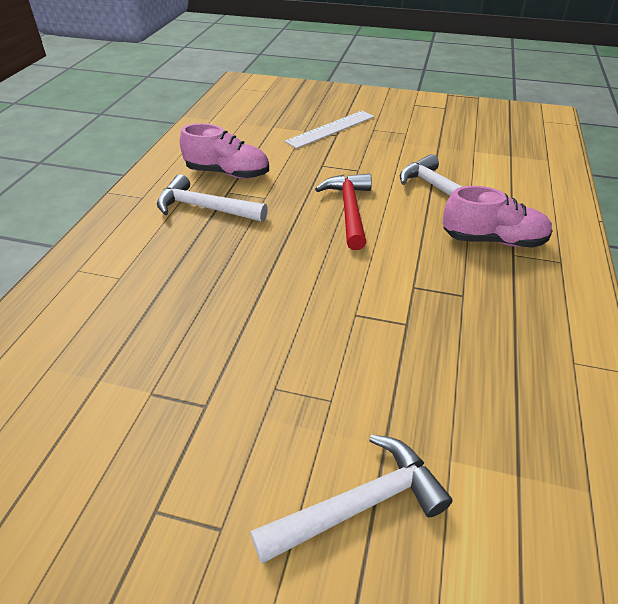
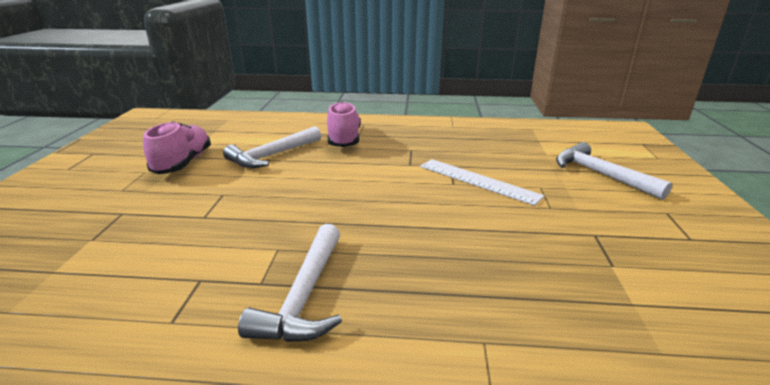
camera: 100 degrees left, 15 degrees down
(228, 173) = (204, 292): pink shoe -> pink shoe (183, 163)
(331, 129) = (100, 218): white ruler -> white ruler (478, 181)
(349, 210) = (306, 194): red hammer -> none

